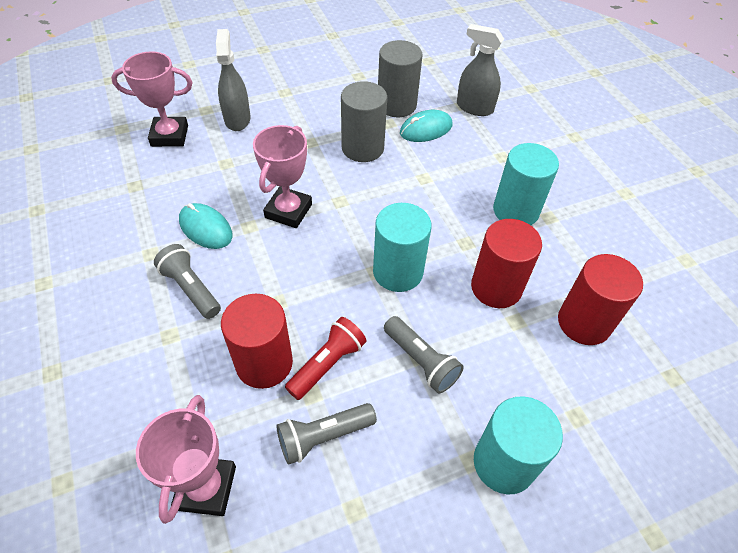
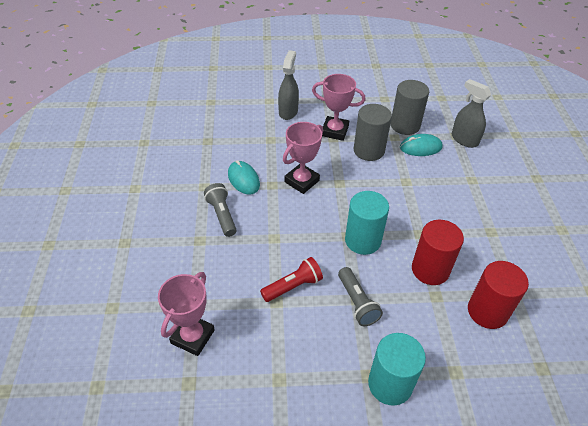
camera: 20 degrees right, 5 degrees down
(169, 136) = (240, 113): pink trophy -> pink trophy (334, 131)
(264, 363) = (252, 274): red cylinder -> none
(323, 437) = (275, 330): grey flashlight -> none
(516, 211) = (467, 221): turquoise cylinder -> none

